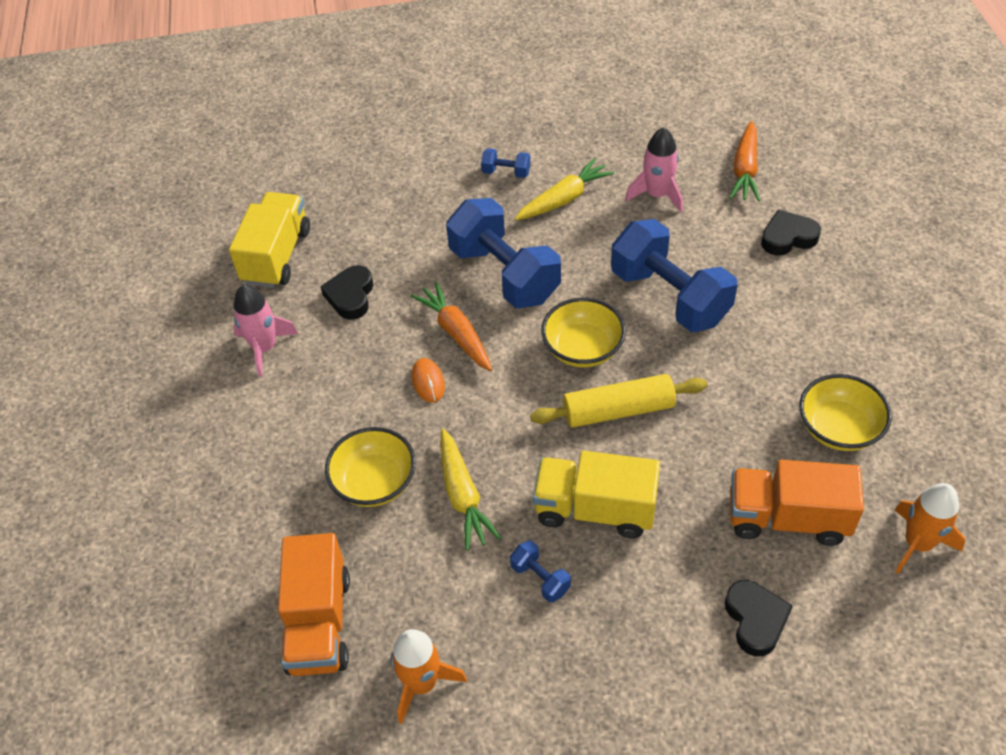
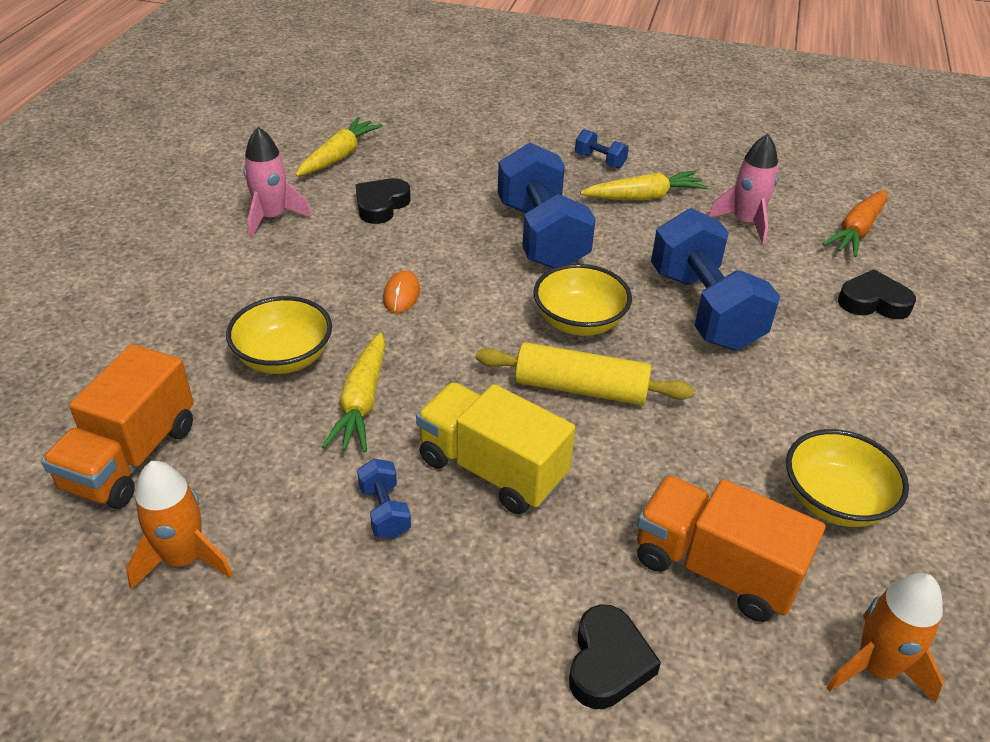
camera: 20 degrees right, 10 degrees down
(276, 256) = (339, 156): yellow truck -> yellow carrot
(456, 332) = (459, 265): orange carrot -> none

